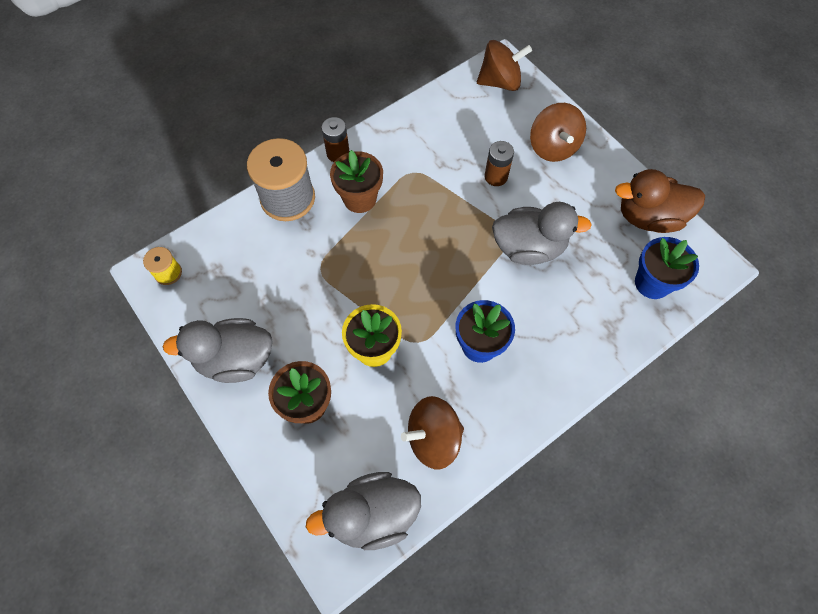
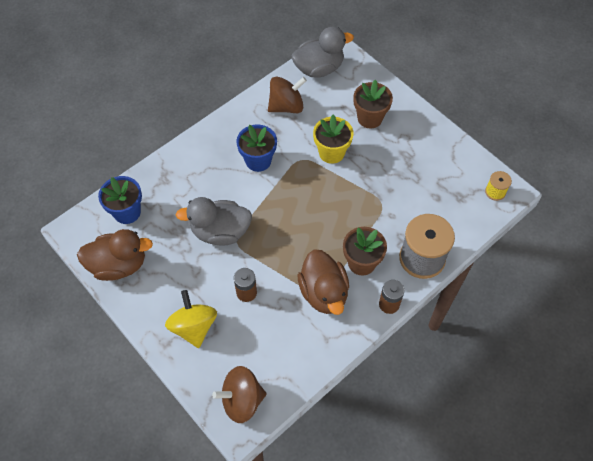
camera: 175 degrees right, 5 degrees down
(235, 359) = (425, 140): grey duck -> none
(408, 170) = (324, 293): none -> brown duck
(553, 147) = (194, 327): brown spinning top -> yellow spinning top

